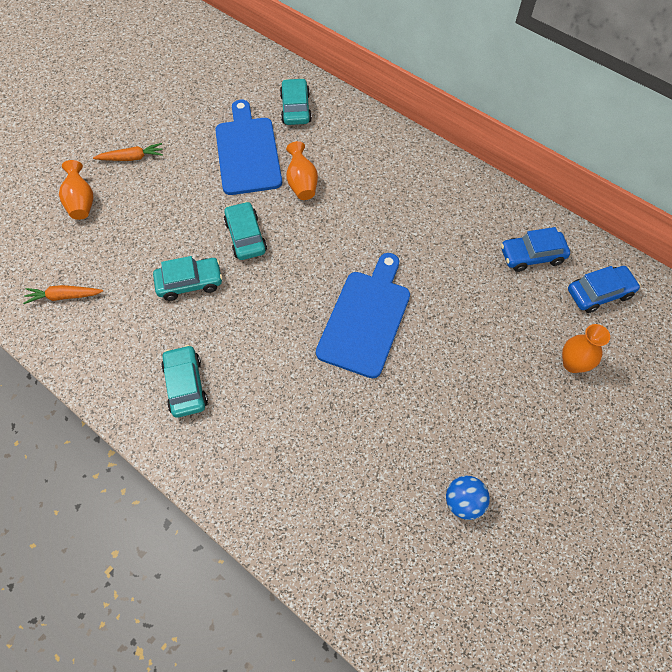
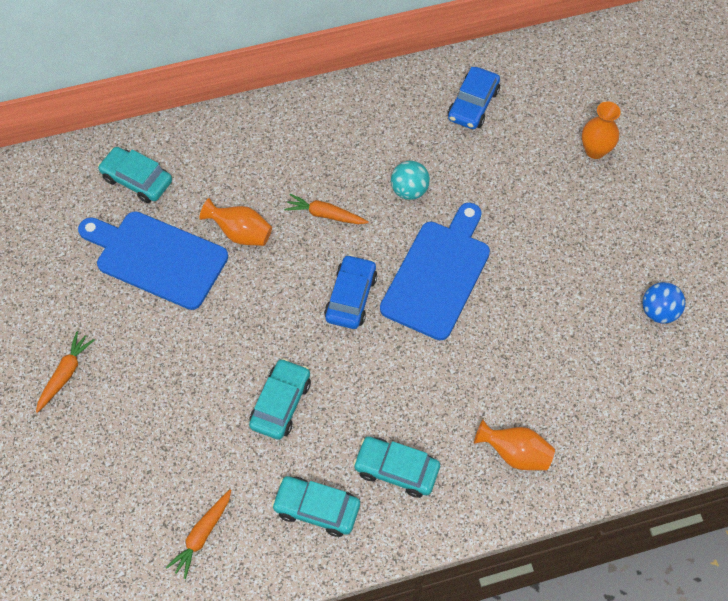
camera: 55 degrees left, 0 degrees up
(81, 202) = (86, 457): orange vase -> orange vase (514, 453)
(246, 236) = (265, 321): turquoise car -> turquoise car (317, 508)
(356, 221) = (325, 215): none -> orange carrot
(365, 318) = (438, 274): blue cutting board -> blue cutting board turned 60 degrees clockwise
(420, 259) = (409, 190): none -> turquoise ball
(599, 293) = (546, 84): blue car -> blue car (351, 297)

